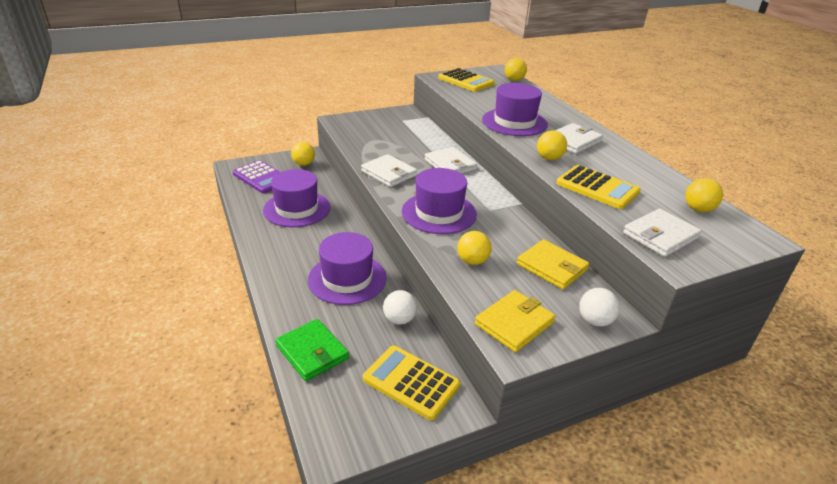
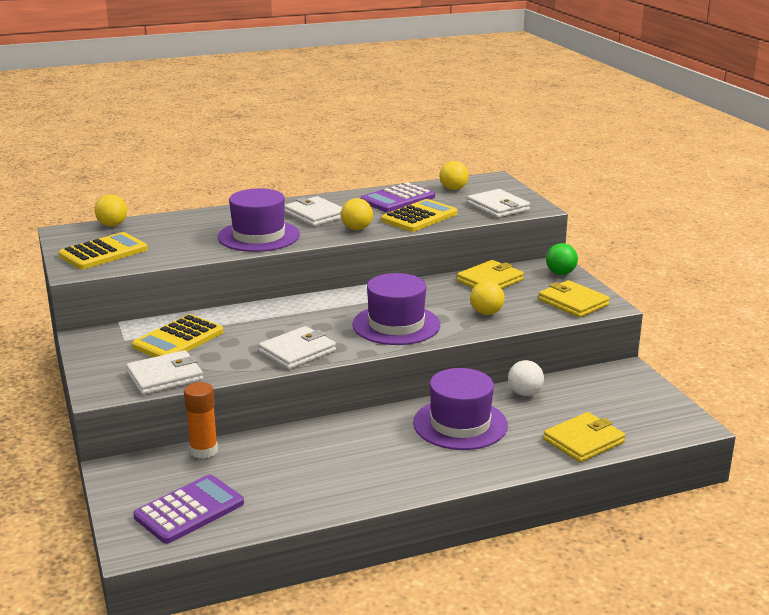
camera: 85 degrees left, 10 degrees down
(297, 209) = (297, 469): purple hat -> none
(304, 164) = (150, 471): yellow ball -> none
(312, 352) = (583, 441): green wallet -> yellow wallet
(323, 177) = (203, 450): none -> orange glue stick
(411, 382) = (607, 389): yellow calculator -> yellow calculator (178, 339)
(450, 165) = (279, 313): white wallet -> white wallet (165, 376)
(595, 321) = (560, 273): white ball -> green ball
(641, 177) = (397, 199): none -> purple calculator

